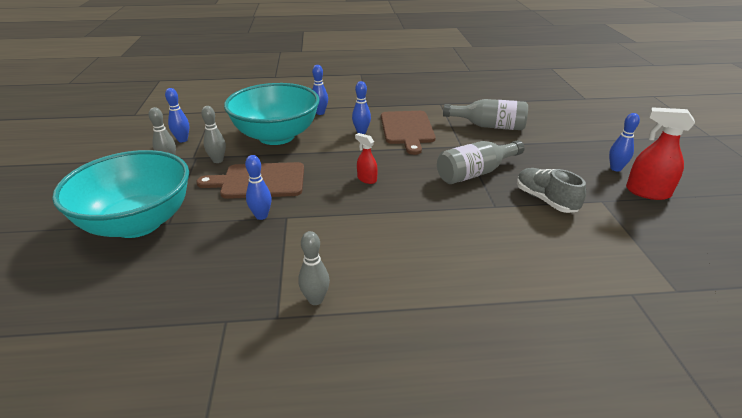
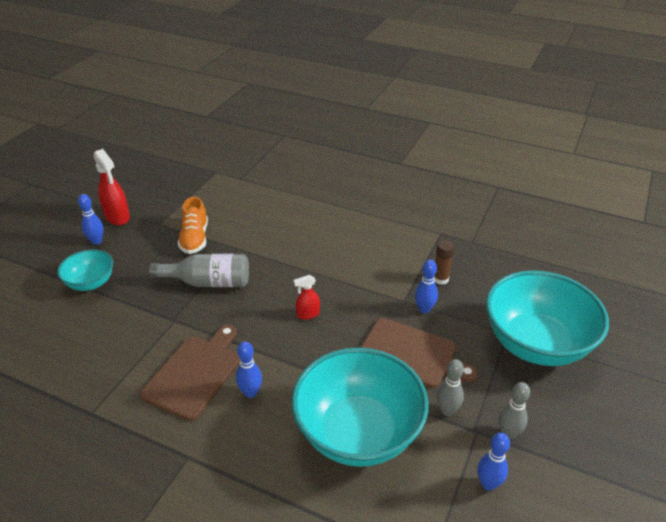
camera: 150 degrees left, 5 degrees up
(254, 251) = (440, 279): none -> brown glue stick
(315, 299) = (413, 234): grey bowling pin -> none
(320, 113) = (266, 470): blue bowling pin -> none
(366, 179) = (308, 314): red spray bottle -> red spray bottle turned 90 degrees clockwise
(489, 126) = (105, 338): grey bottle -> none
(545, 200) = (195, 239): grey shoe -> orange shoe
(557, 145) = (90, 283): none -> turquoise bowl

